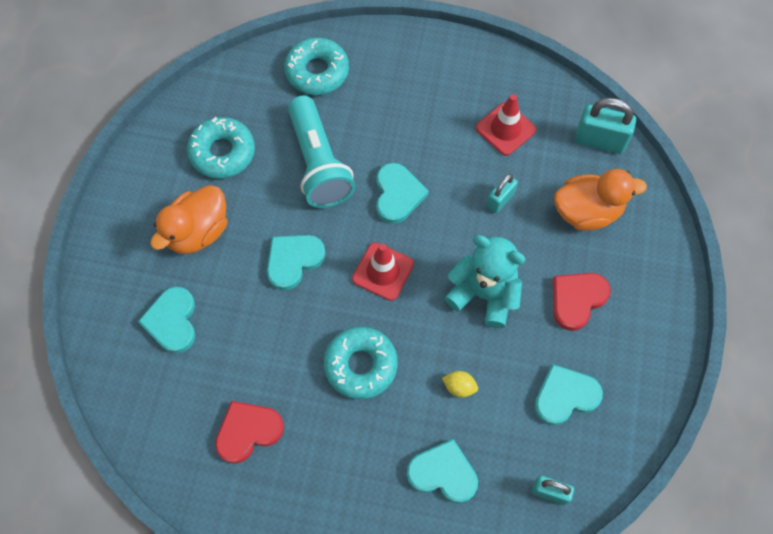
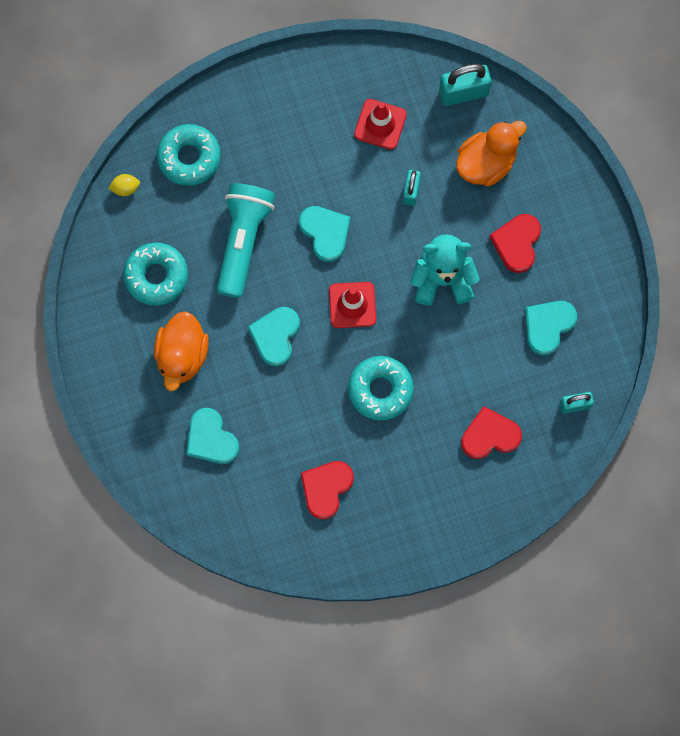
camera: 30 degrees left, 10 degrees up
(318, 163) = (243, 241): turquoise flashlight -> turquoise flashlight turned 120 degrees counterclockwise
(443, 473) = (490, 435): turquoise heart -> red heart
(459, 387) = (465, 364): yellow lemon -> yellow lemon (125, 188)

